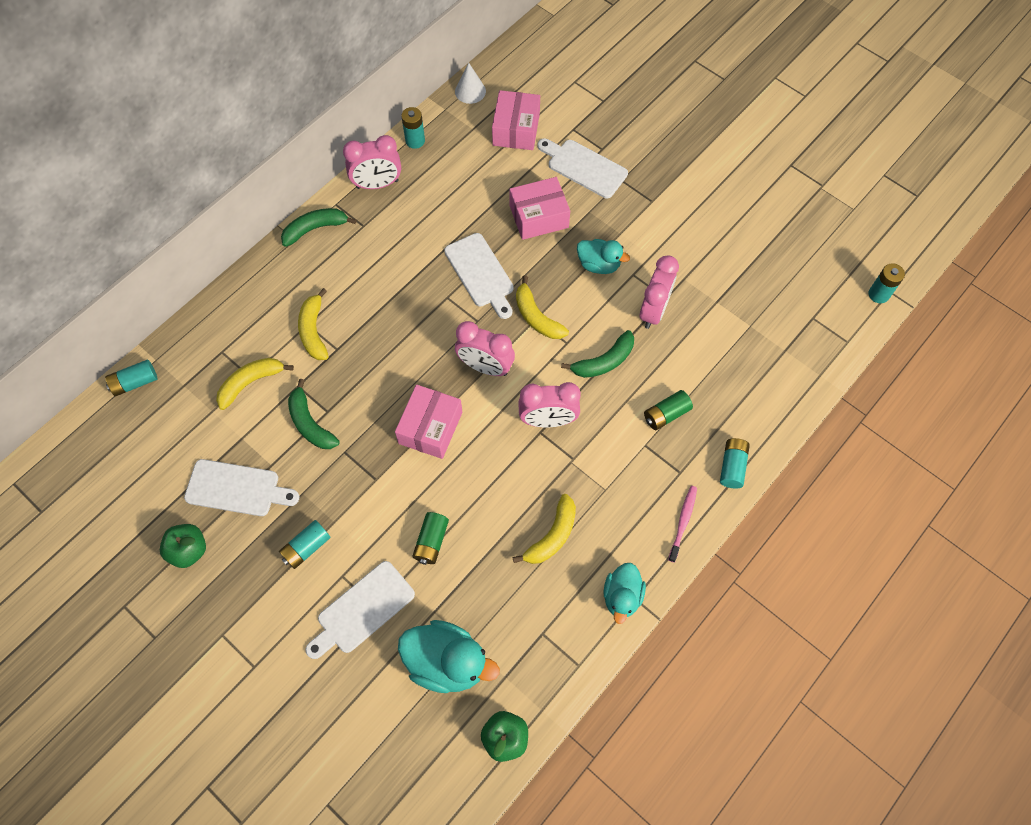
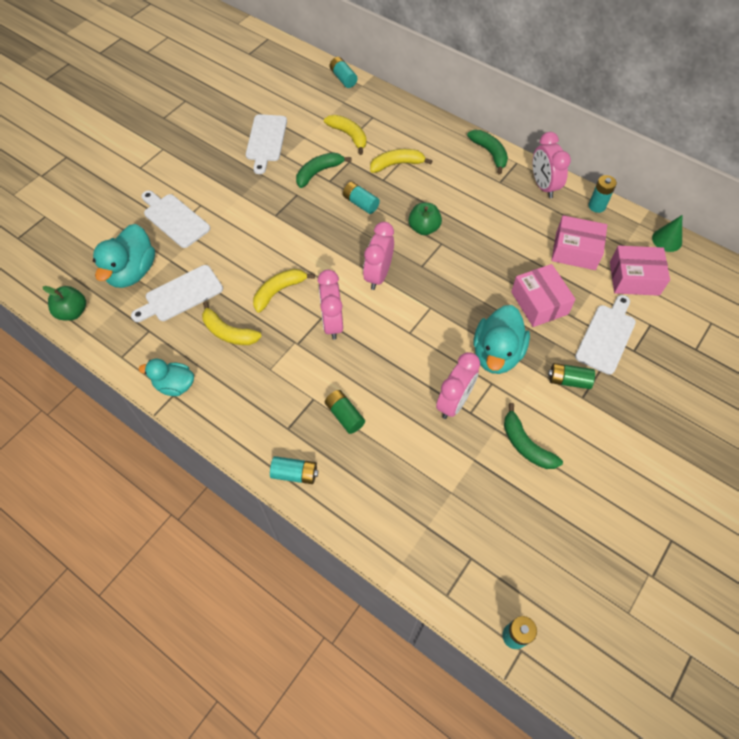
camera: 85 degrees right, 5 degrees down
(189, 550) = (221, 124): green apple -> green apple (424, 228)
(306, 547) = (222, 183): turquoise battery -> turquoise battery (360, 203)
(430, 428) = (320, 244): pink box -> pink box (575, 251)
(431, 541) = (225, 253): green battery -> green battery (568, 380)
(470, 91) = (667, 240): white cone -> green cone
(481, 273) = (469, 264): white cutting board -> white cutting board (181, 295)
(536, 317) = (432, 308): yellow banana -> yellow banana (279, 291)
(599, 265) = (496, 354): turquoise duck -> turquoise duck, size x1.59
(603, 361) = (394, 362): green banana -> green banana (525, 444)
(653, 311) = (454, 402): pink clock -> pink clock turned 75 degrees counterclockwise
(683, 522) = (240, 431): pink toothbrush -> none

